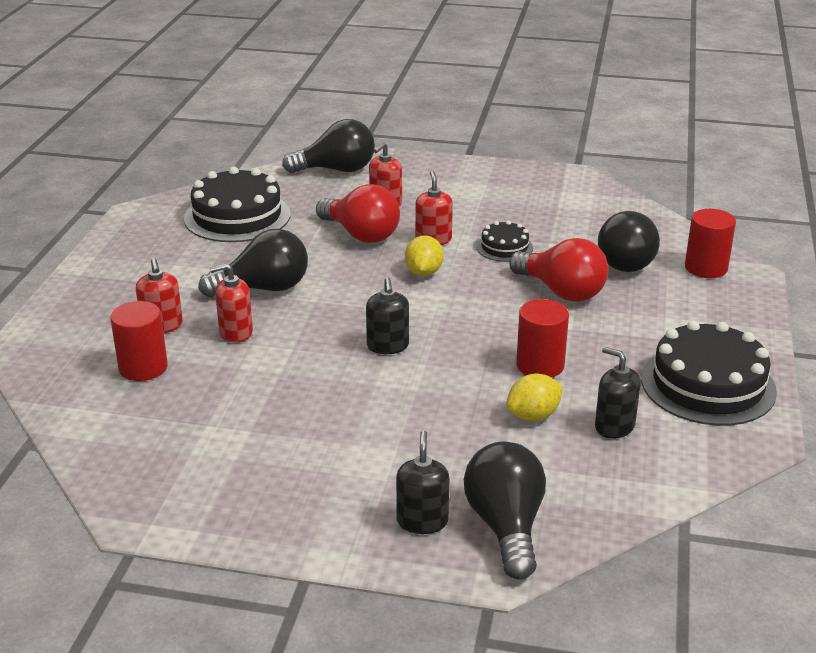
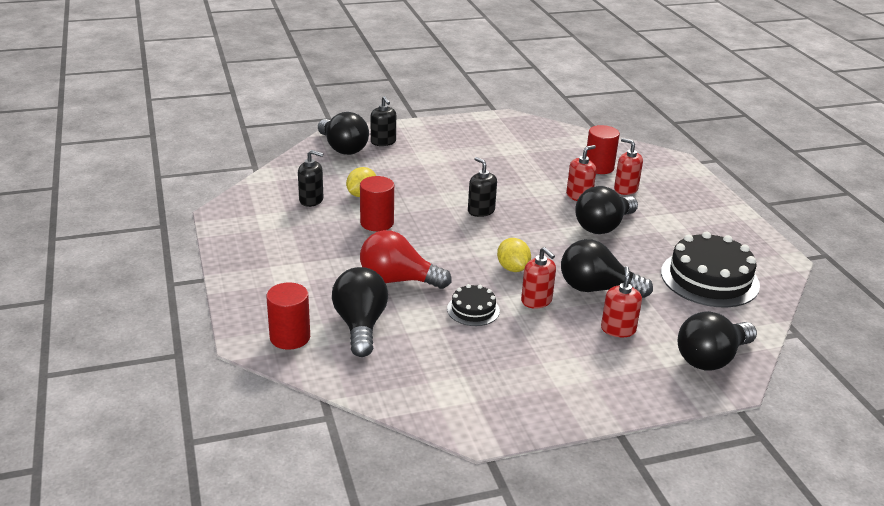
camera: 150 degrees right, 0 degrees up
(361, 234) = (596, 289): red light bulb -> black light bulb
(708, 385) = (261, 237): black cake -> none

